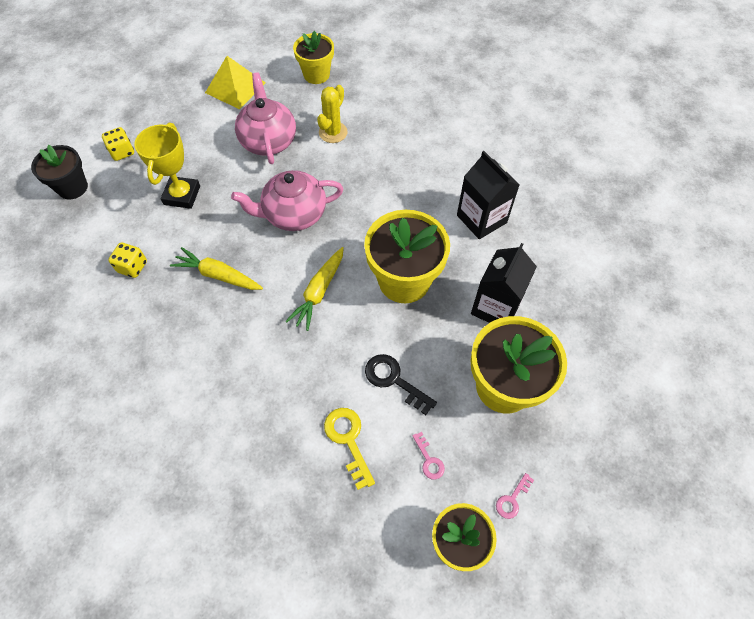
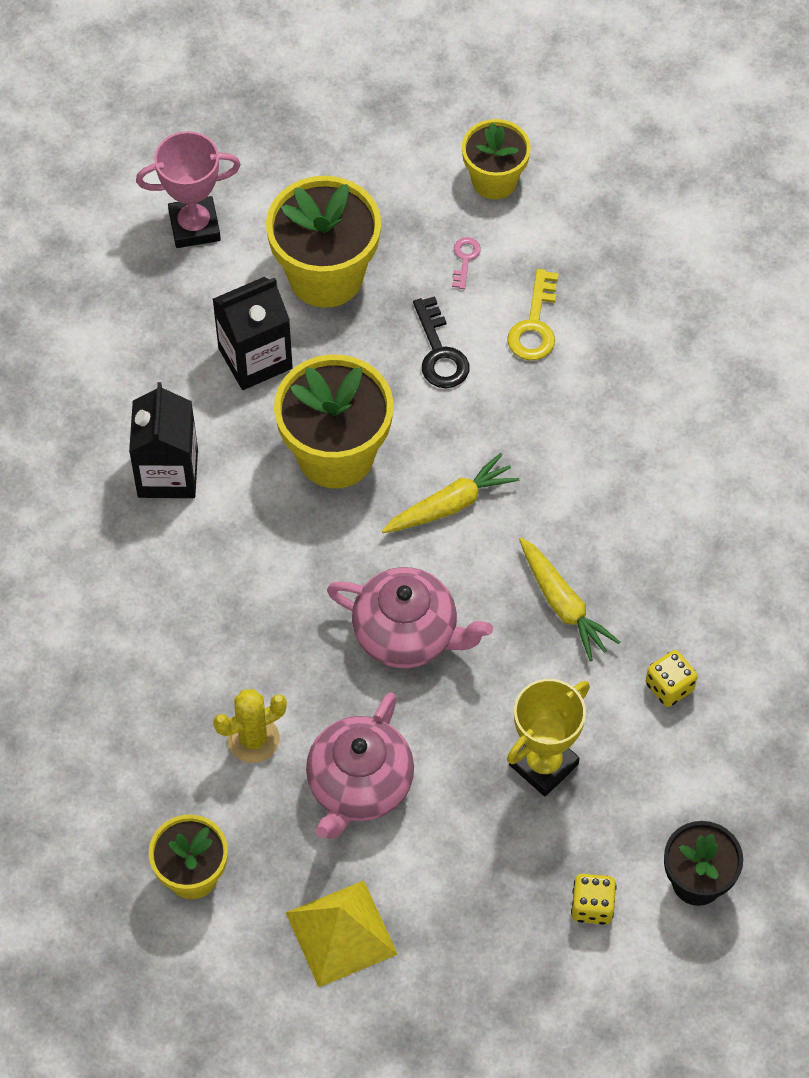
camera: 145 degrees left, 0 degrees up
(512, 499) = (412, 181): pink key -> none
(609, 367) = (194, 226): none -> pink trophy

